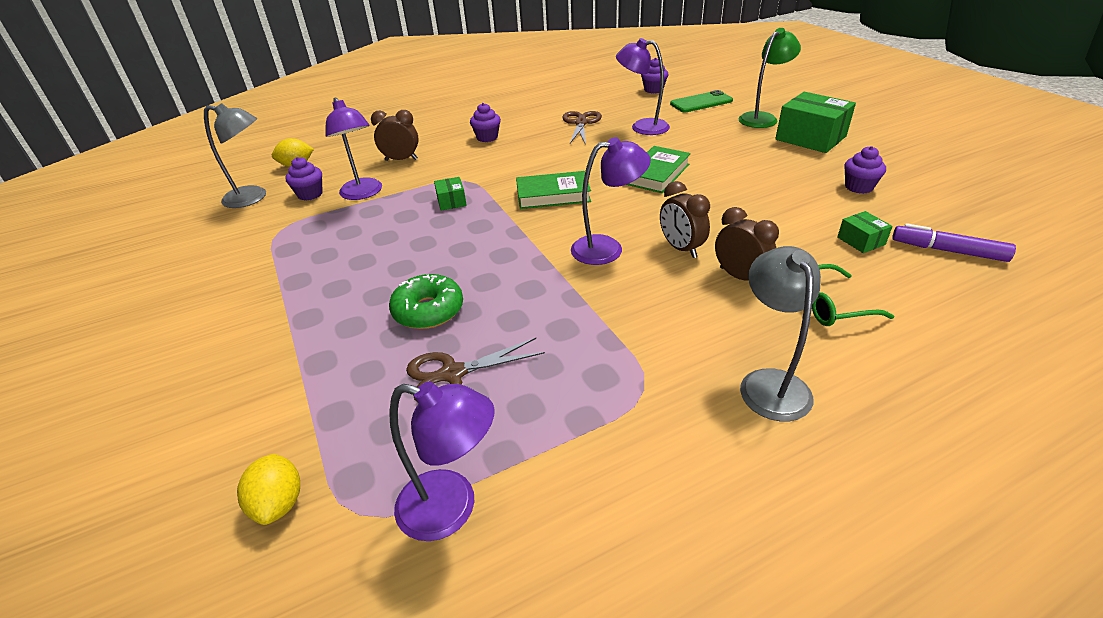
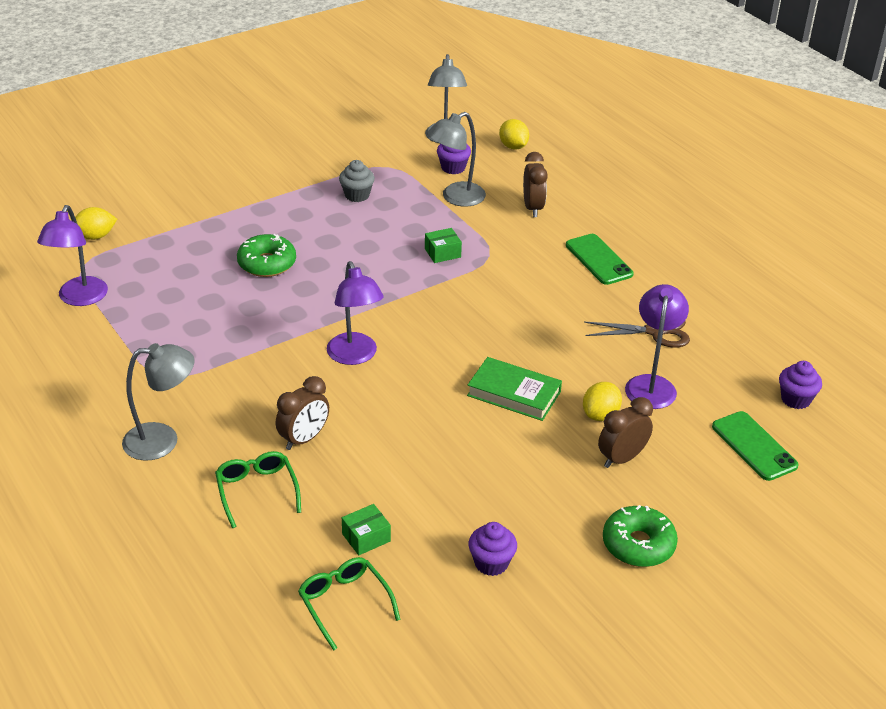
camera: 80 degrees right, 0 degrees up
(322, 249) = (357, 195): none -> grey cupcake
(363, 194) = (456, 198): purple lamp -> grey lamp
(453, 374) = (192, 285): brown scissors -> none
(487, 137) = (598, 260): purple cupcake -> green phone
(553, 195) = (459, 317): green book -> none
(678, 144) = (600, 415): none -> yellow lemon
(681, 248) = (353, 404): brown clock -> brown clock (621, 458)
(762, 118) = (704, 505): green lamp -> none
(810, 138) = (638, 545): green box -> green donut
(948, 251) = (344, 604): purple marker -> green glasses

